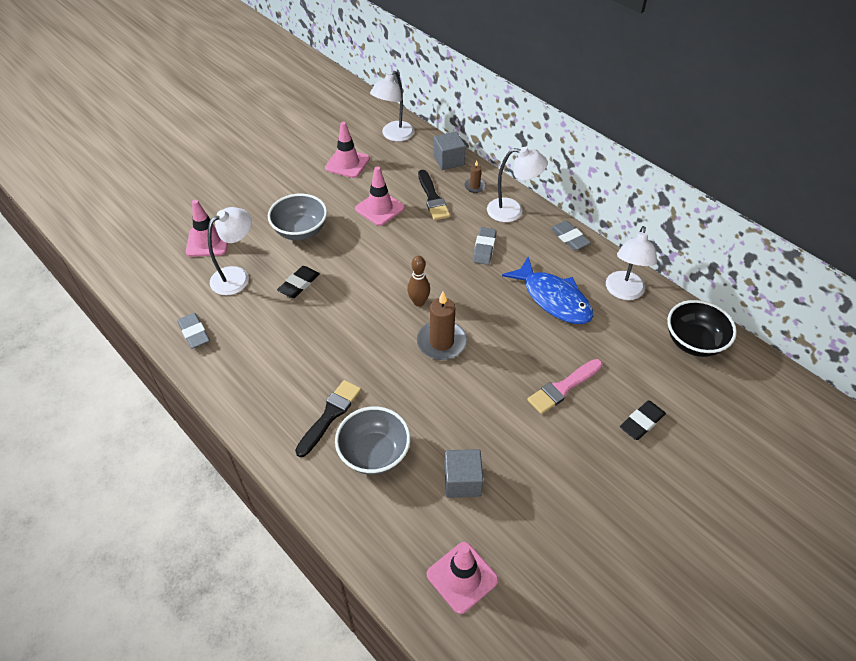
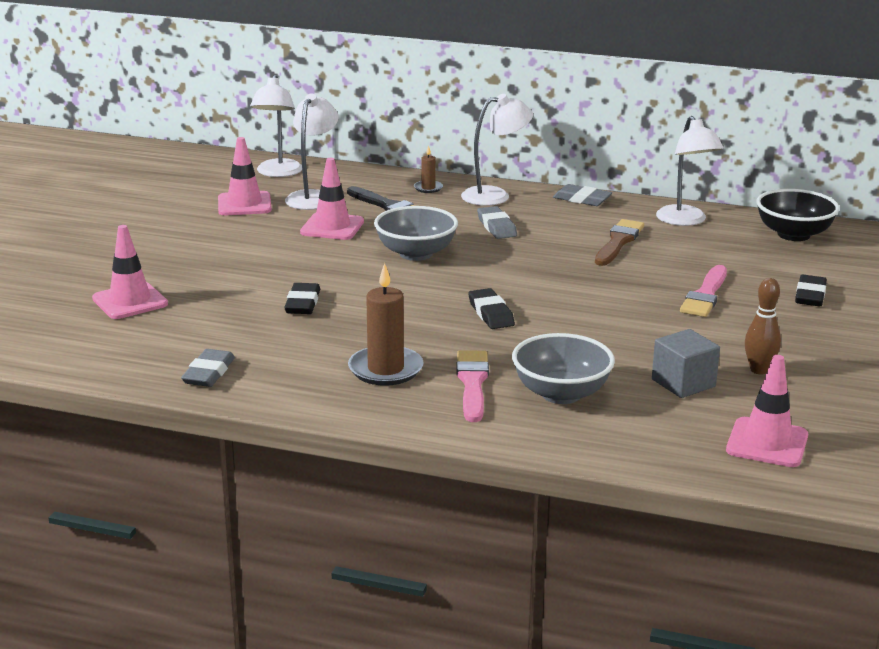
camera: 30 degrees left, 25 degrees down
(194, 333) = (208, 373): grey eraser -> grey eraser turned 75 degrees clockwise
(237, 276) = (209, 317): white lamp -> white lamp (313, 197)
(300, 231) = (250, 265): grey bowl -> grey bowl (416, 253)
(330, 415) = (472, 383): black brush -> pink brush
(402, 345) = (491, 313): none -> black eraser
(419, 302) = (471, 280): brown bowling pin -> brown bowling pin (759, 370)
(441, 342) = (534, 300): brown candle -> brown candle (385, 369)
(449, 160) = (372, 177): grey cube -> none
(553, 299) = (618, 242): blue fish -> brown brush

